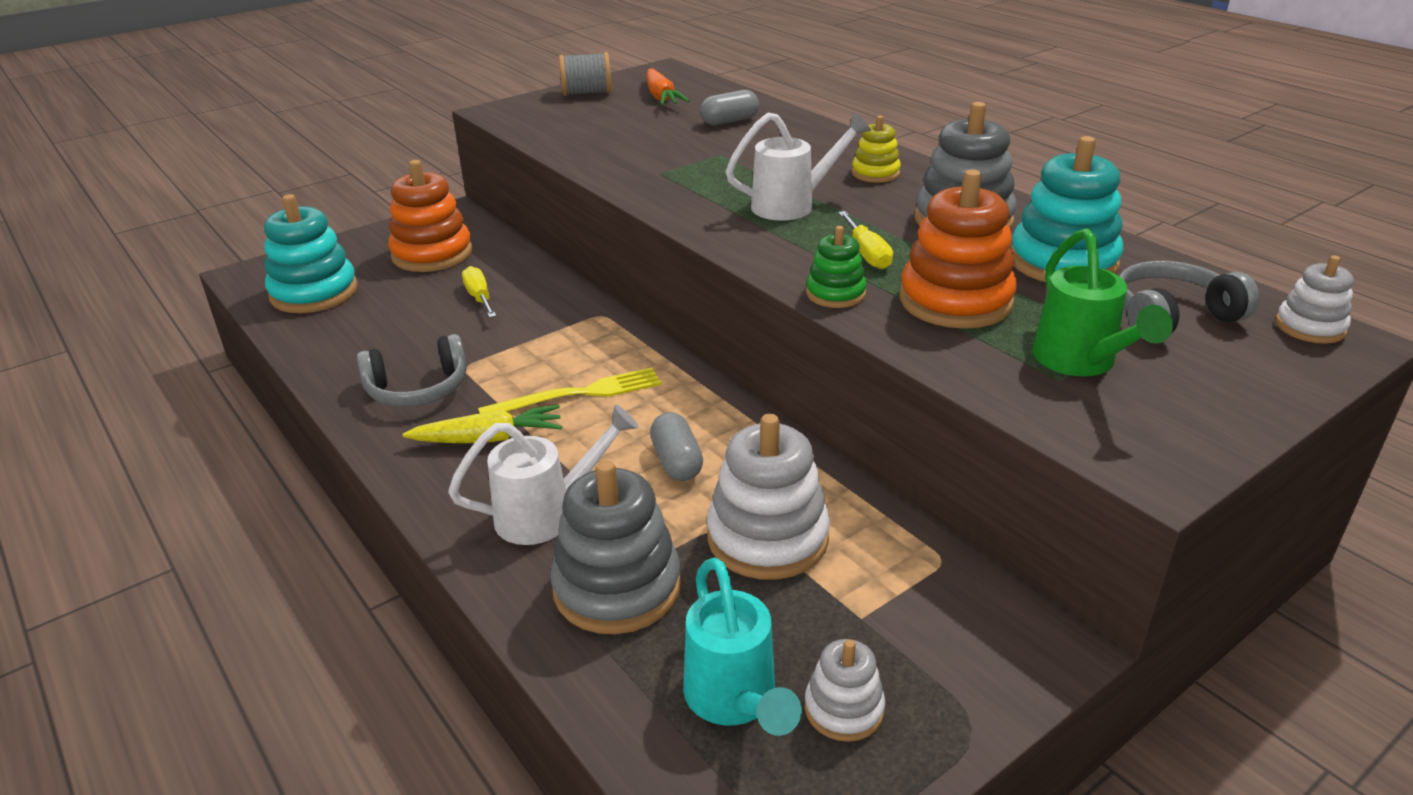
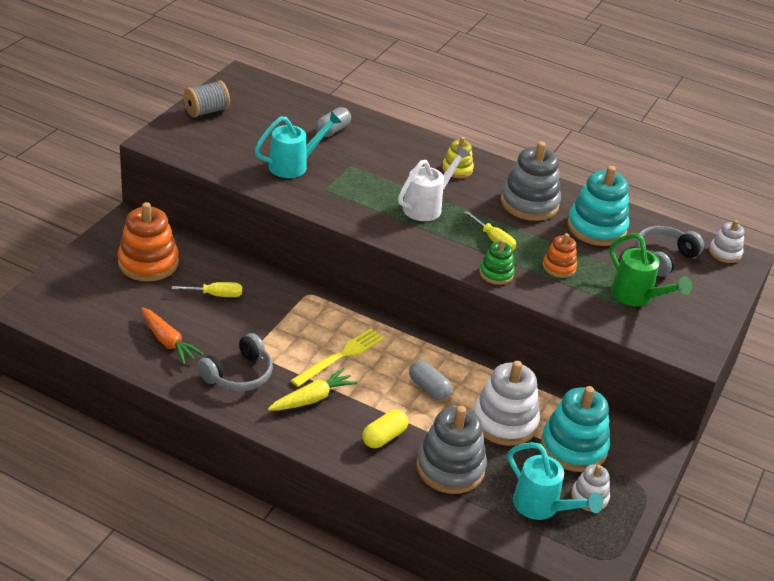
camera: 30 degrees left, 5 degrees up
(314, 293) = (93, 313): turquoise stacking toy -> turquoise stacking toy (573, 447)
(479, 297) = (216, 295): yellow screwdriver -> yellow screwdriver turned 135 degrees clockwise
(548, 514) = (384, 437): white watering can -> yellow capsule
(643, 147) = (294, 165): none -> turquoise watering can
(661, 97) = (265, 109): orange carrot -> orange carrot (168, 342)
(955, 301) = (559, 267): orange stacking toy -> orange stacking toy, size x0.54

